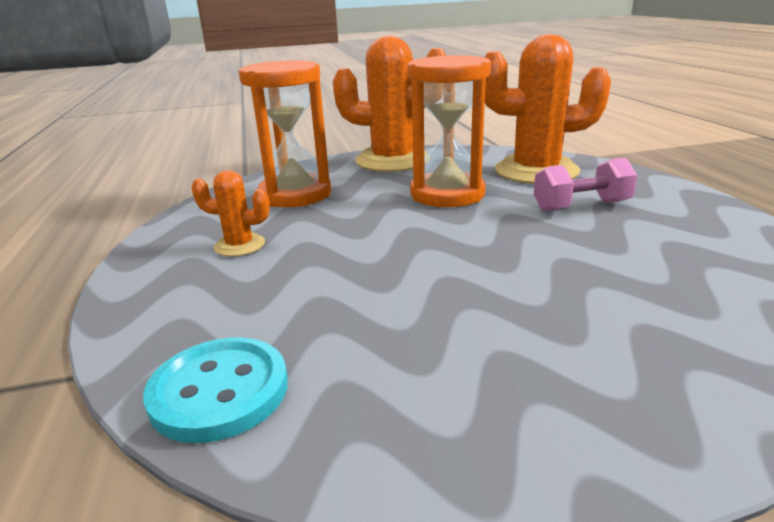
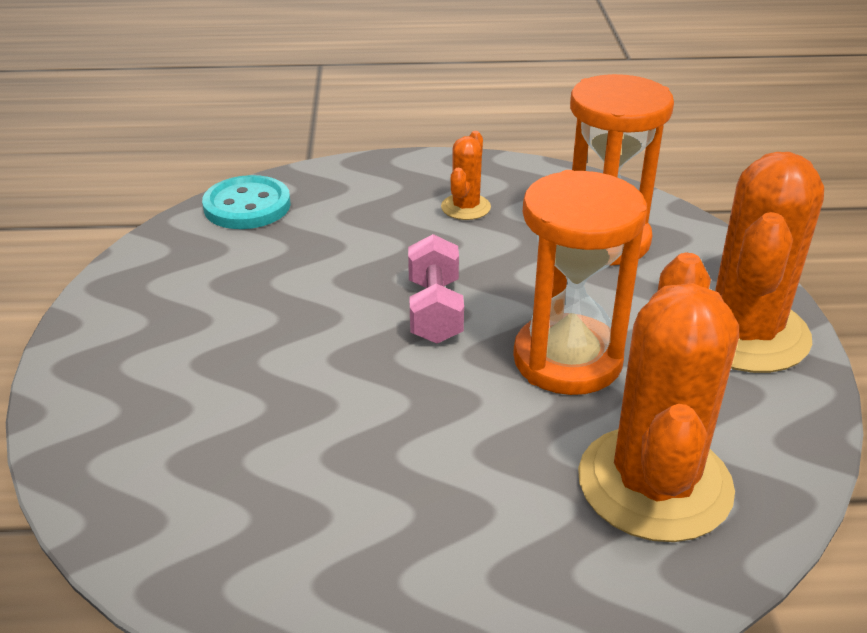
camera: 100 degrees right, 10 degrees up
(581, 206) = (473, 477): pink dumbbell -> pink dumbbell (434, 311)

